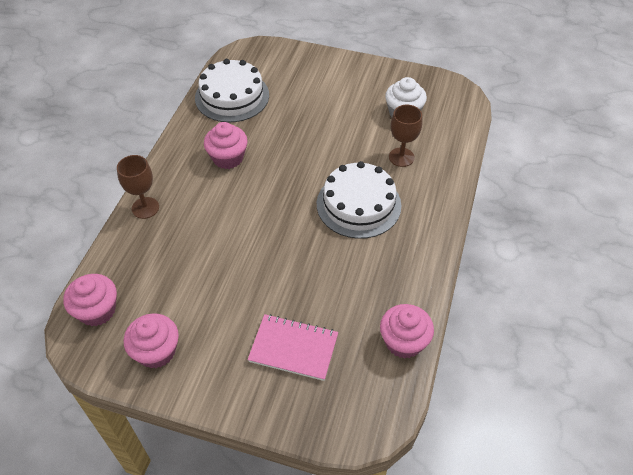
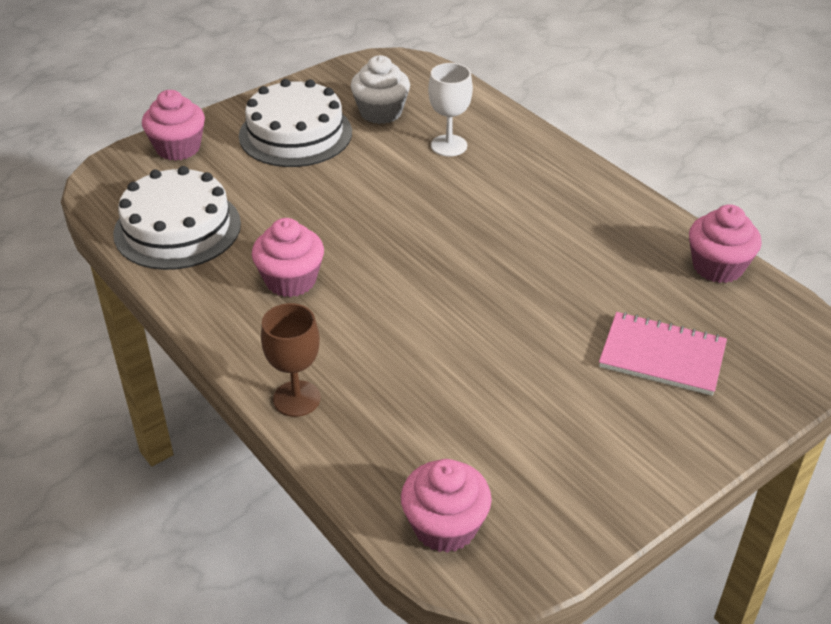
camera: 55 degrees left, 10 degrees down
(156, 351) = (570, 488): pink cupcake -> pink cupcake (178, 148)
(293, 348) = (662, 356): pink notebook -> pink notebook turned 60 degrees clockwise
(358, 204) = (489, 209): white cake -> white cake (295, 134)
(401, 157) = (449, 145): brown goblet -> white goblet

